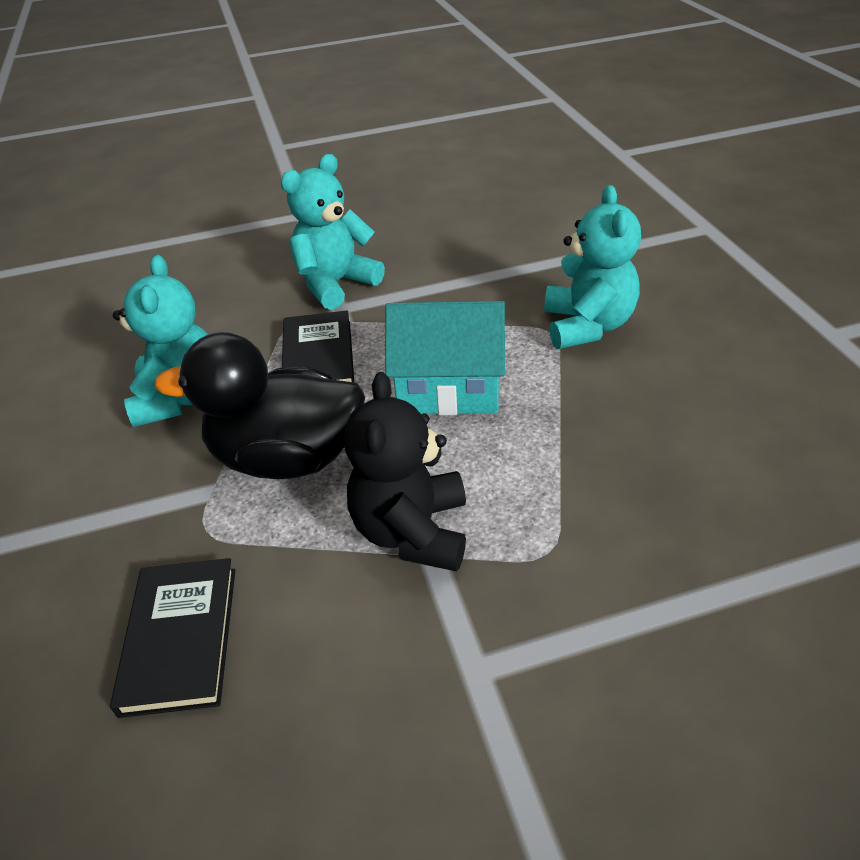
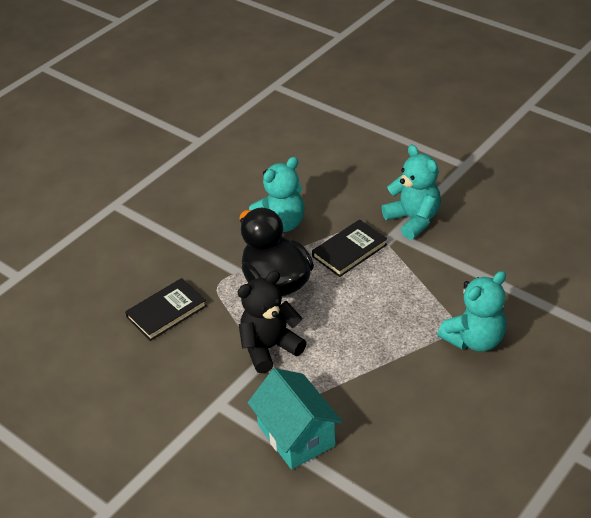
camera: 55 degrees right, 0 degrees up
(335, 284) = (413, 220): turquoise teddy bear -> turquoise teddy bear turned 45 degrees clockwise
(449, 388) = (371, 310): turquoise house -> turquoise house (296, 435)

